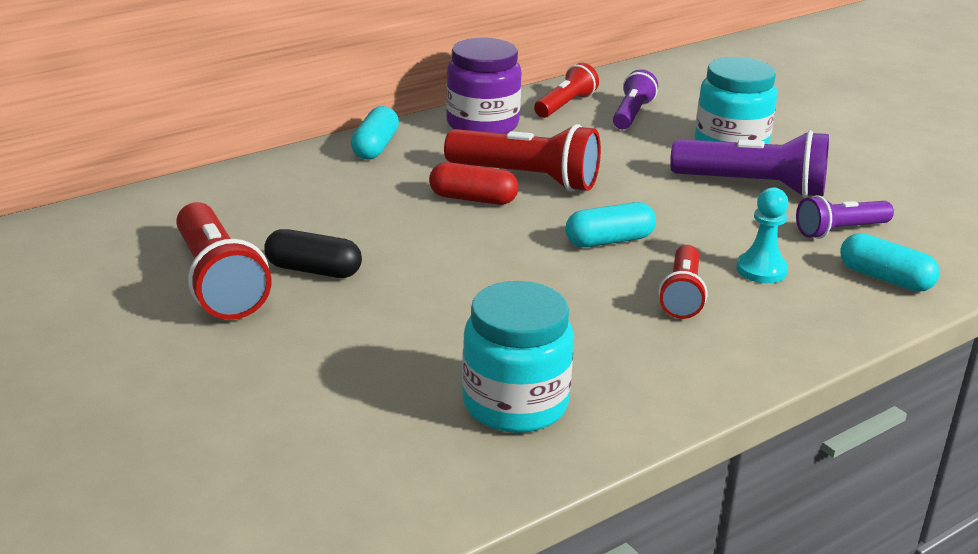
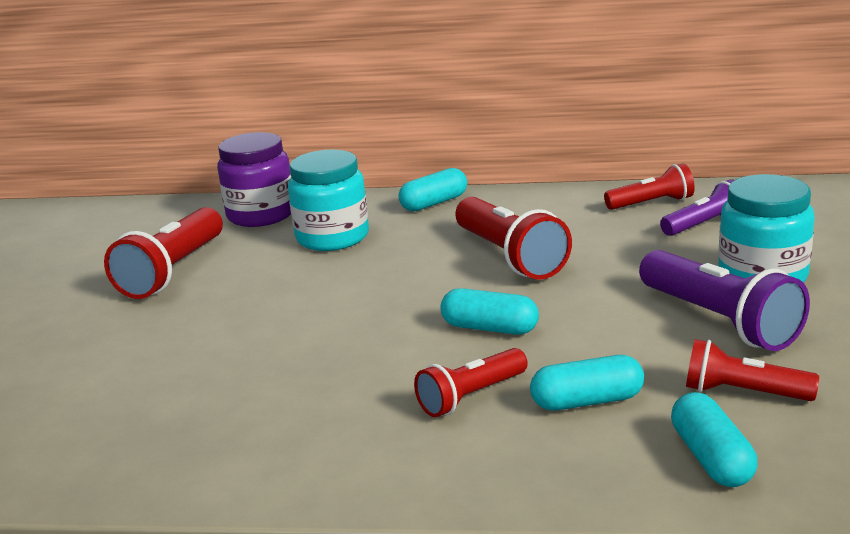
camera: 45 degrees right, 5 degrees down
(313, 270) = (240, 281): black capsule -> none
(473, 199) = (438, 261): red capsule -> none
(482, 125) = (548, 204): purple jar -> purple jar (261, 215)
(515, 404) = (191, 431): turquoise jar -> turquoise jar (332, 237)
(761, 270) = (587, 401): turquoise pawn -> turquoise capsule
(840, 231) = (743, 392): purple flashlight -> red flashlight

